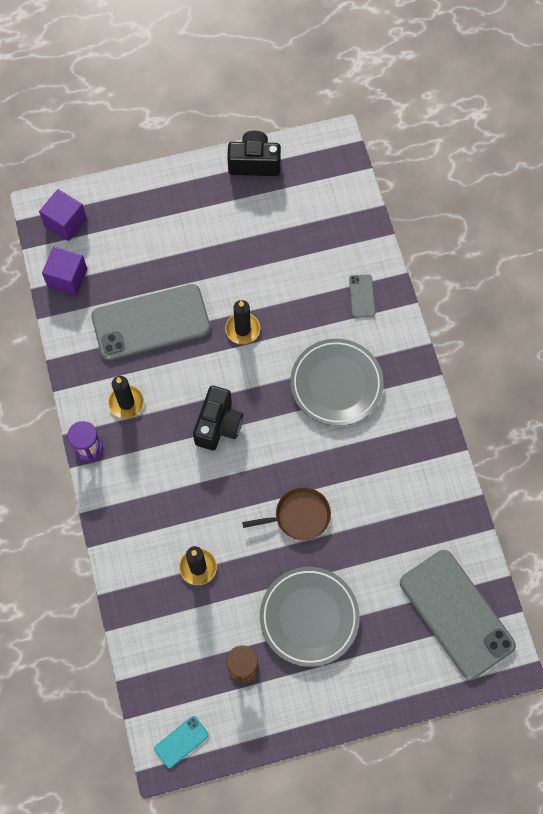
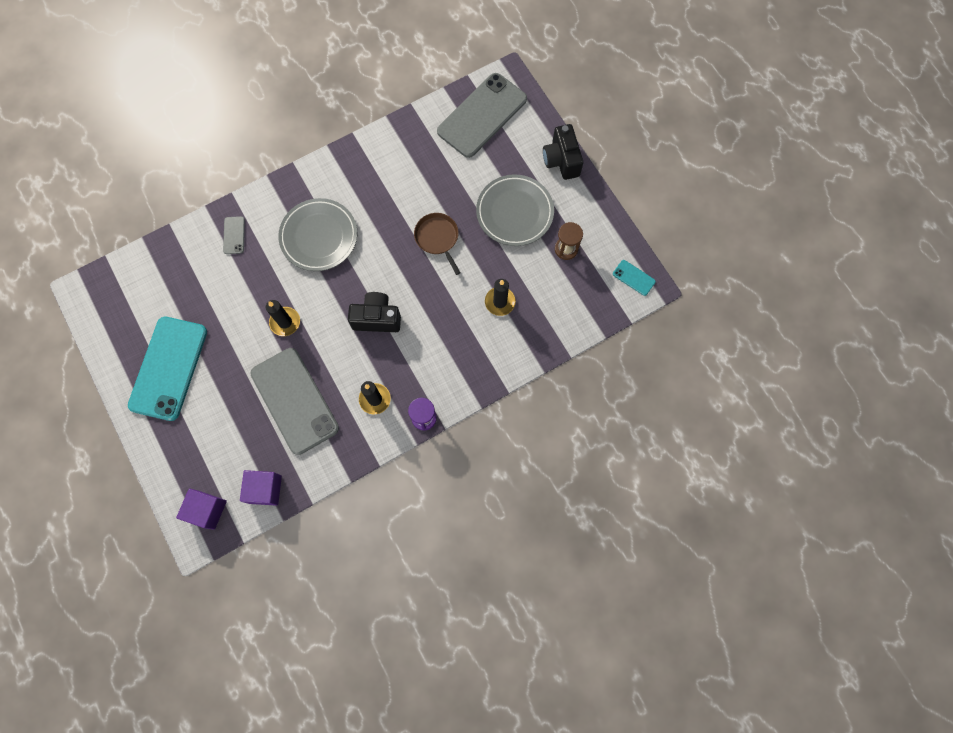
camera: 105 degrees left, 5 degrees up
(225, 209) = (168, 368): none -> turquoise phone
(254, 163) = (115, 355): black camera -> black camera (561, 160)
(362, 296) = (234, 235): grey phone -> grey phone turned 75 degrees counterclockwise

